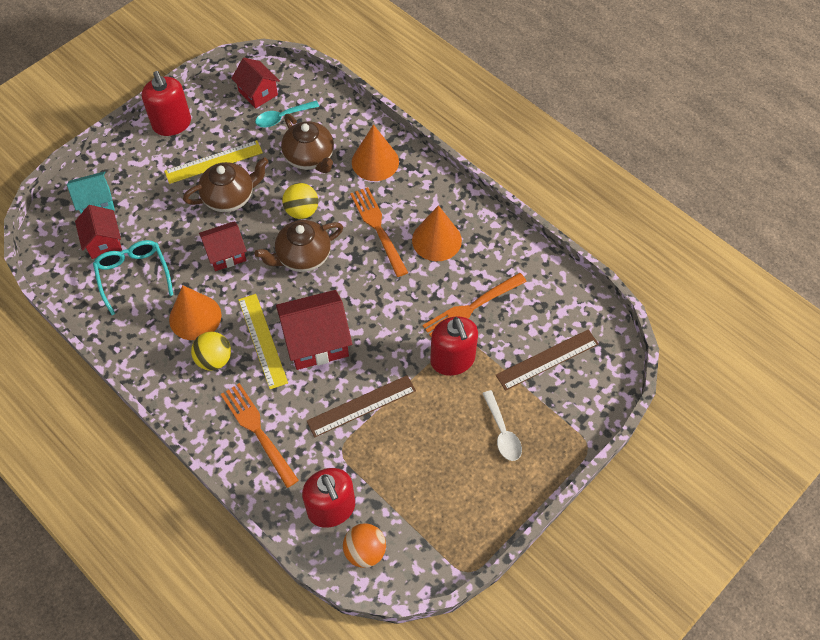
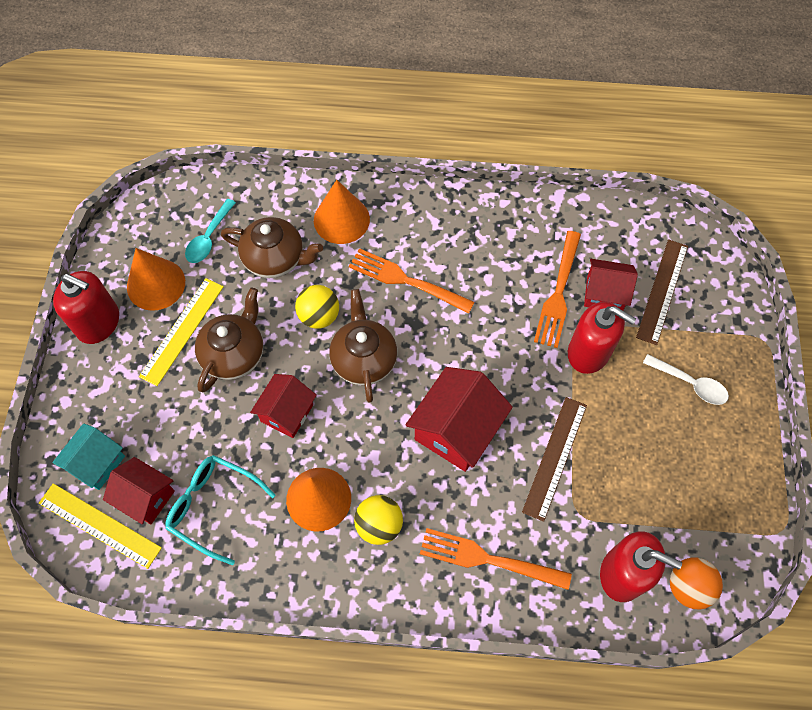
camera: 40 degrees left, 5 degrees up
(258, 93) = (159, 230): red house -> red house (604, 294)
(262, 340) = (406, 469): yellow ruler -> yellow ruler (99, 525)
(303, 256) = (363, 359): brown teapot -> brown teapot turned 150 degrees clockwise
(436, 240) = (468, 253): orange cone -> orange cone (156, 284)

